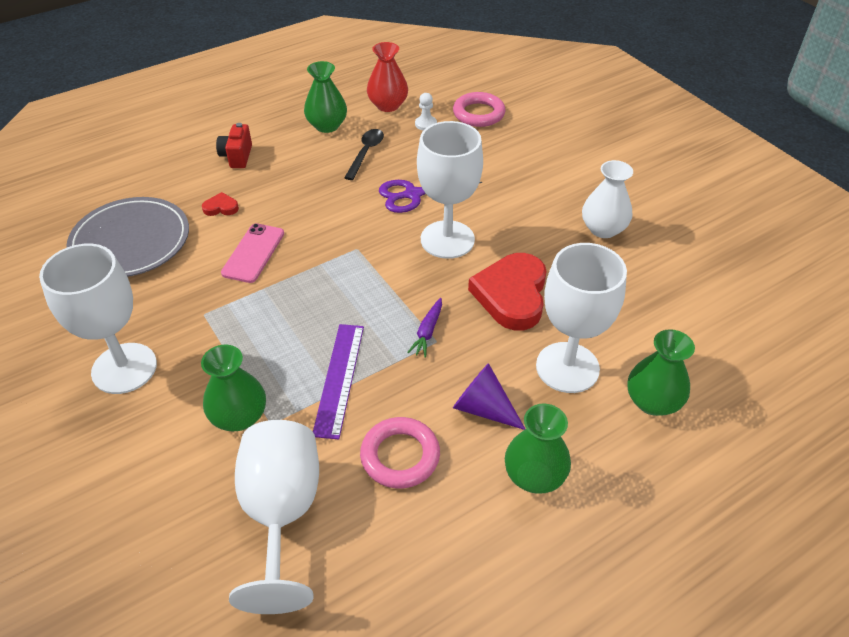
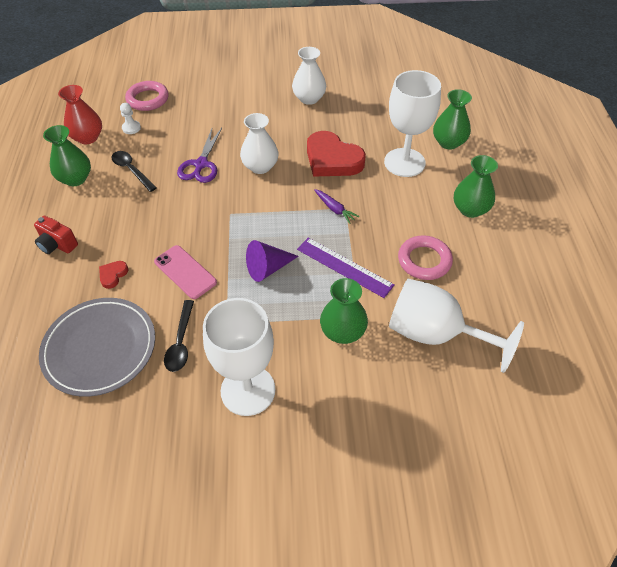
camera: 60 degrees left, 5 degrees up
(162, 291) = (181, 342): none -> black spoon
(447, 239) = (260, 166): white goblet -> white vase
(483, 408) = (411, 209): purple cone -> purple cone (268, 268)

